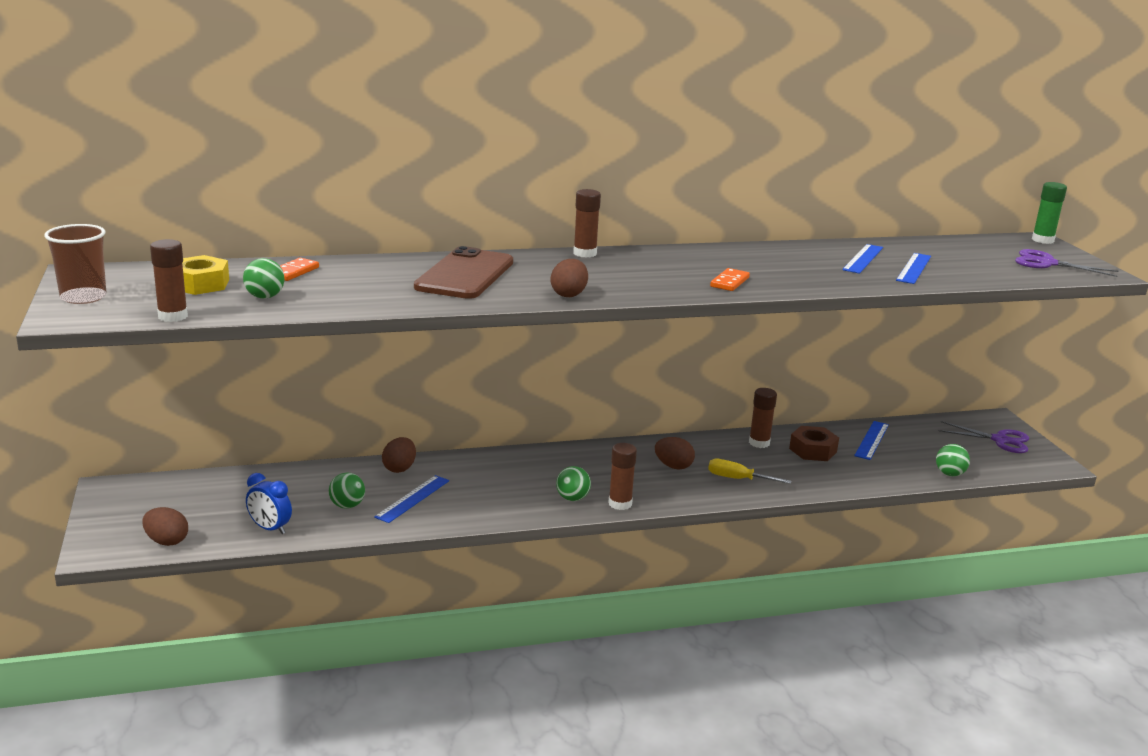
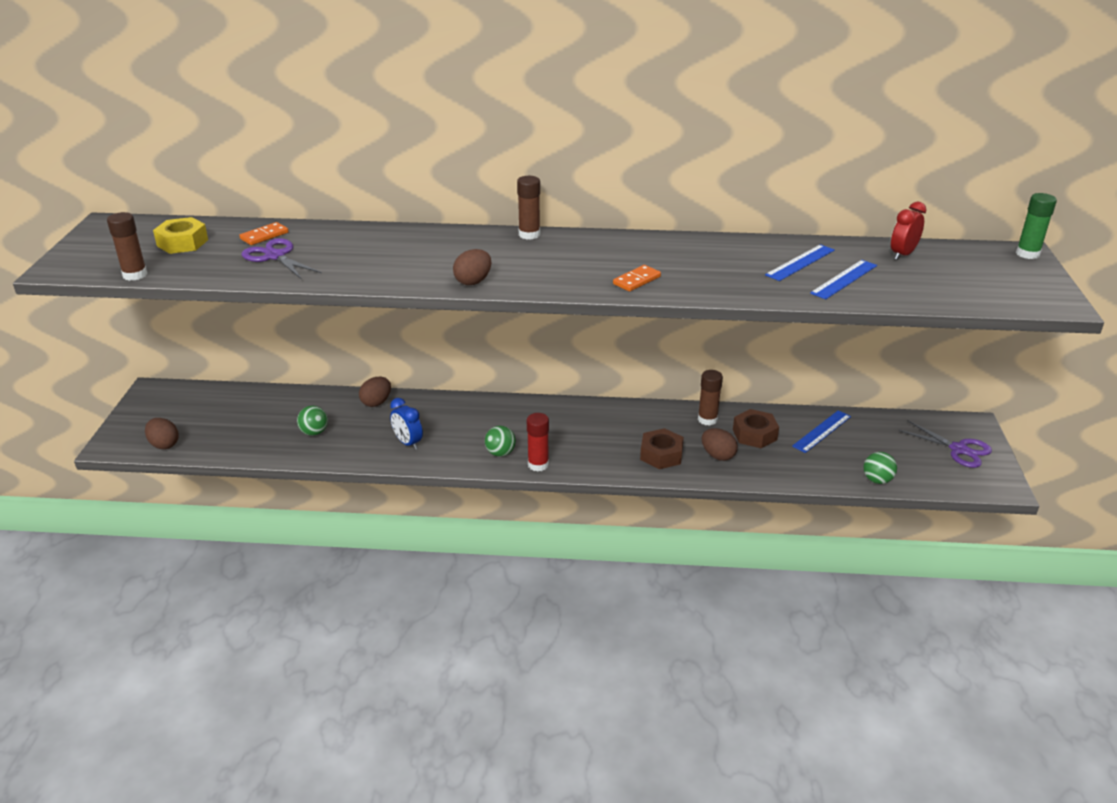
camera: 20 degrees right, 10 degrees up
(83, 297) = (87, 249): brown cup -> none
(265, 297) = (220, 261): green ball -> none
(270, 529) = (244, 445): blue clock -> blue clock (408, 443)
(413, 499) = (369, 433): blue ruler -> none
(465, 275) = (402, 251): brown phone -> none
(620, 504) = (538, 464): brown glue stick -> red glue stick
(673, 466) = (610, 433): brown egg -> brown egg (718, 455)
(737, 479) = (661, 455): yellow screwdriver -> brown nut
(943, 247) = (902, 254): none -> red clock
(1047, 263) = (1003, 285): purple scissors -> purple scissors (275, 256)

